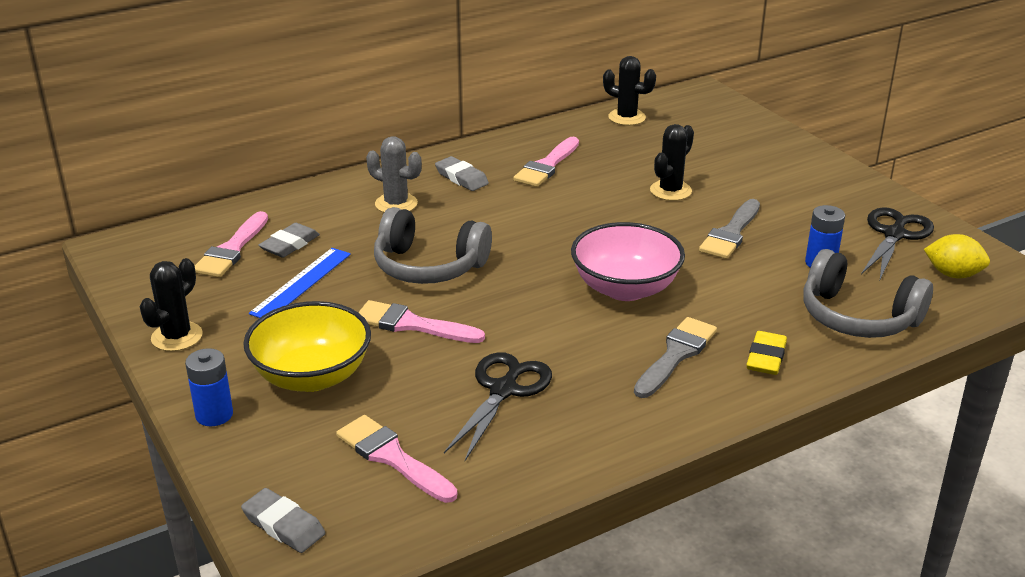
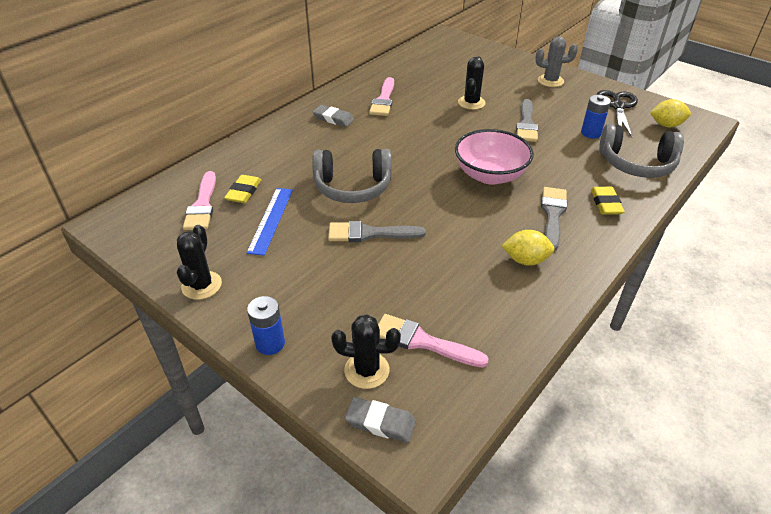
camera: 20 degrees left, 10 degrees up
(290, 244) = (244, 192): grey eraser -> yellow eraser
(312, 376) = (324, 292): yellow bowl -> none
(396, 204) = (301, 146): grey cactus -> grey cactus (550, 81)
(412, 324) = (369, 233): pink brush -> grey brush
(504, 390) = (463, 268): black scissors -> none
(594, 400) = (525, 260): none -> yellow lemon
(627, 117) = (411, 59): black cactus -> black cactus (366, 370)

